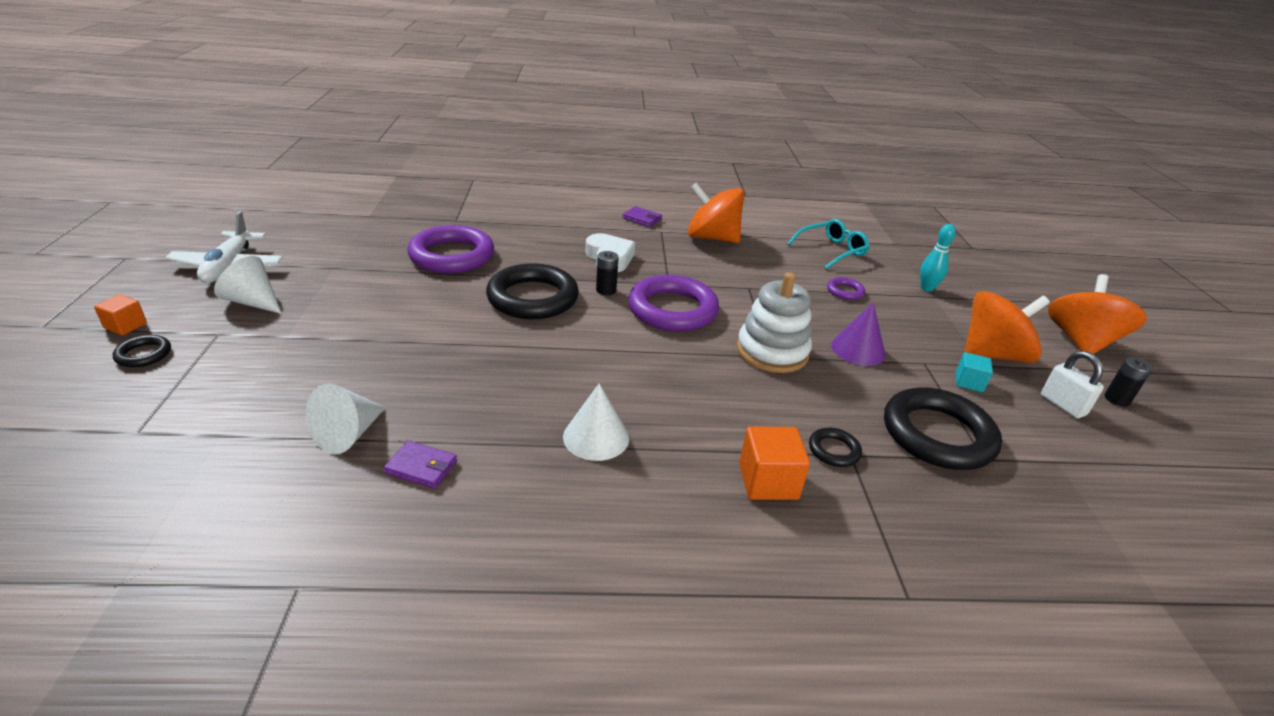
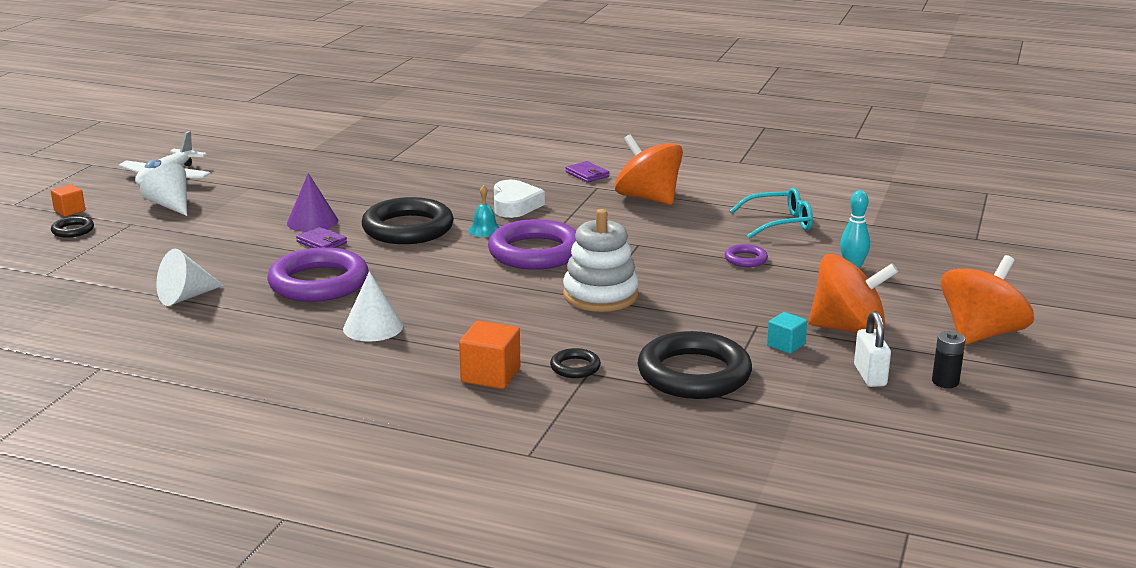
camera: 25 degrees right, 10 degrees down
(421, 467) = (223, 323): purple wallet -> purple wallet (321, 242)
(452, 256) = (362, 188): purple ring -> purple ring (319, 283)
(606, 290) = (484, 230): black battery -> turquoise bell
(858, 349) = (695, 305): purple cone -> purple cone (312, 221)

